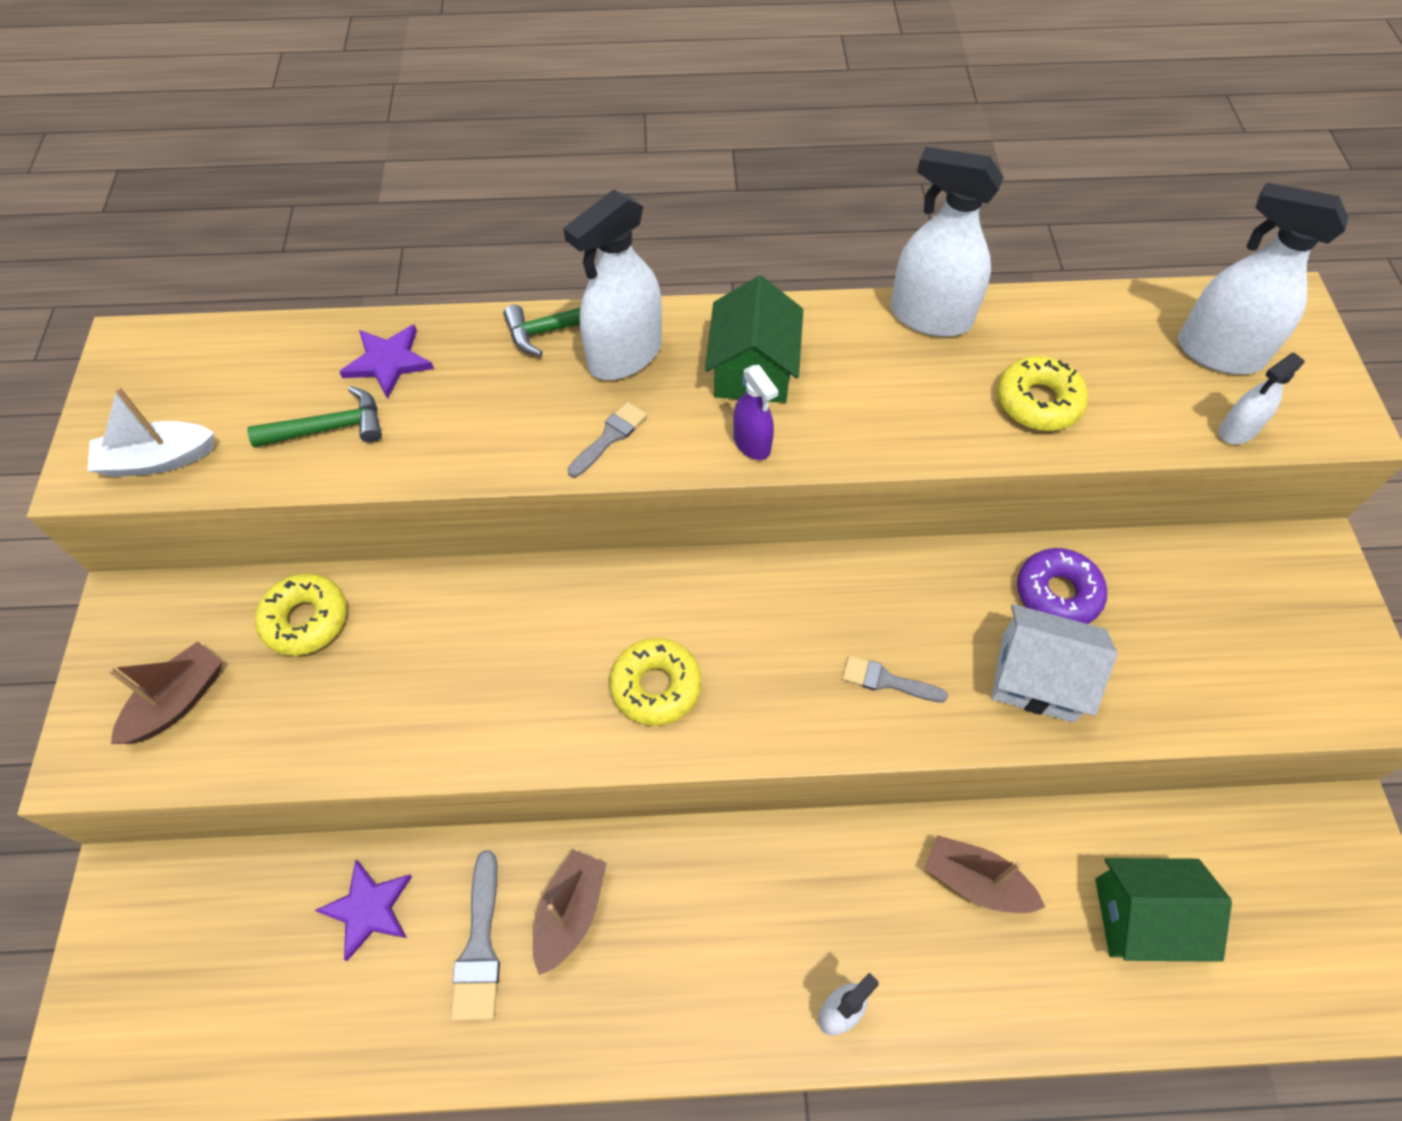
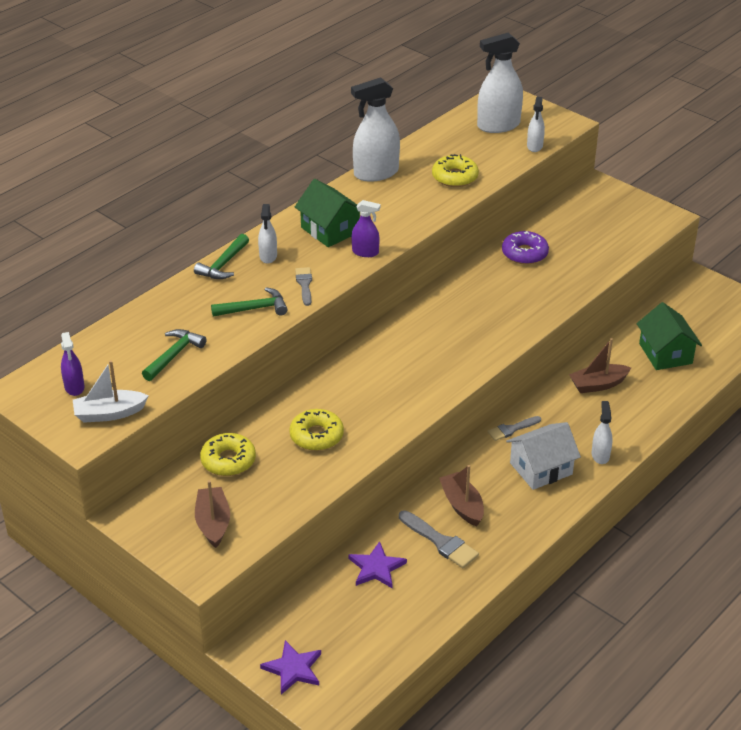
camera: 45 degrees left, 20 degrees down
(158, 460) = (109, 413): white boat -> white boat turned 45 degrees clockwise
(180, 388) = (74, 387): none -> purple spray bottle
(388, 362) = (163, 320): purple star -> purple star (293, 669)
(504, 429) = (254, 308): none -> green hammer
(625, 355) = (268, 256): white spray bottle -> white spray bottle, size x0.54
(656, 686) = (414, 378): yellow donut -> yellow donut (316, 436)
(887, 681) = (499, 319): grey brush -> grey brush (511, 429)
(1037, 677) = (550, 282): white house -> white house (541, 468)
(1143, 917) = (665, 353): green house -> green house turned 60 degrees counterclockwise

